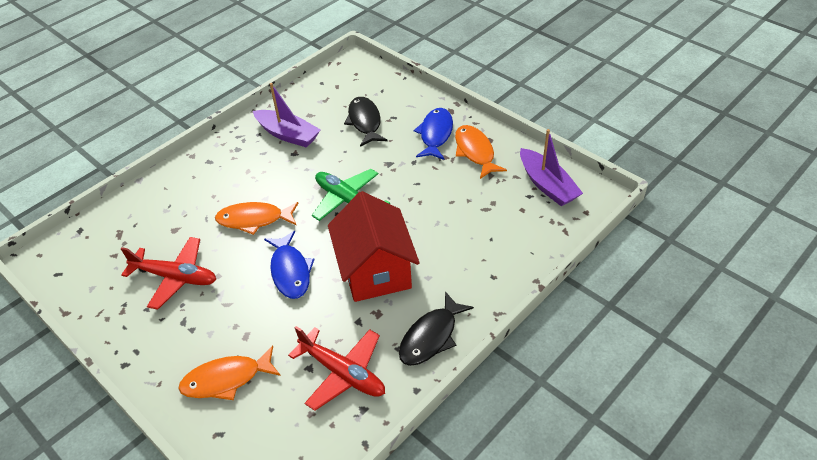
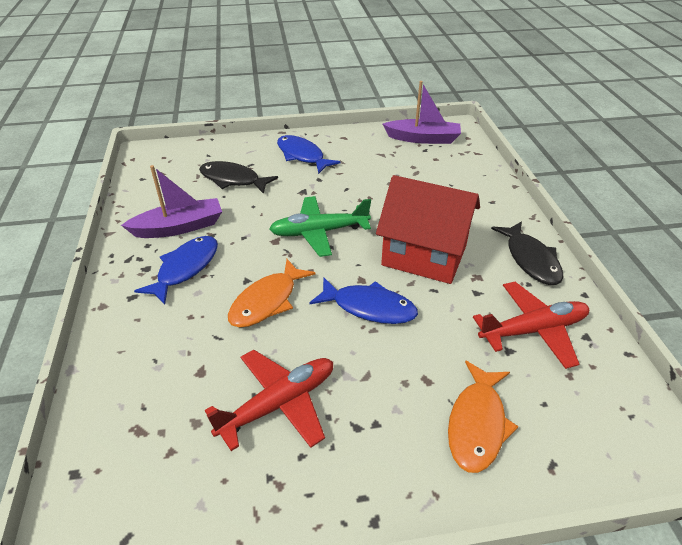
camera: 55 degrees left, 5 degrees down
(252, 165) = (185, 268): none -> blue fish
(475, 152) = (348, 149): orange fish -> none

